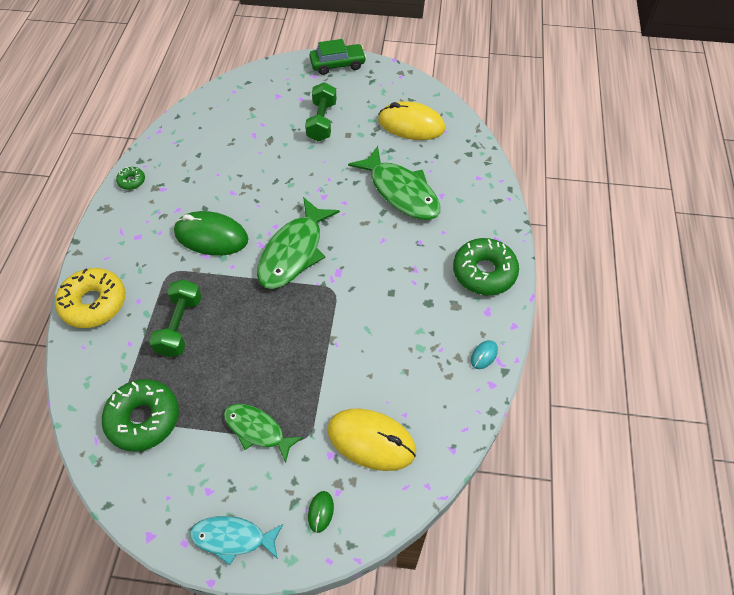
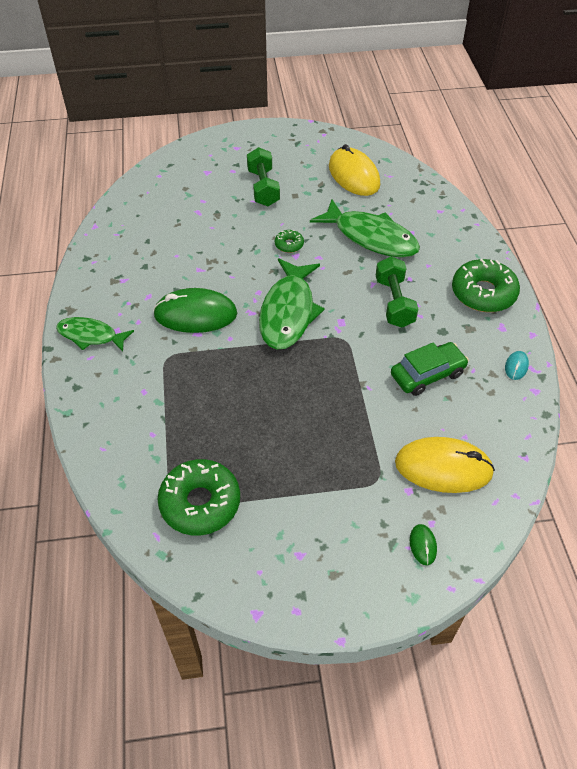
camera: 15 degrees left, 5 degrees down
(94, 303) = (96, 404): yellow donut -> none
(132, 181) = (86, 279): green donut -> green donut (289, 245)
(180, 326) = (200, 405): green dumbbell -> green dumbbell (394, 302)
(233, 538) = (345, 592): turquoise fish -> none
(257, 430) = (325, 485): green fish -> green fish (91, 336)
(337, 64) = (256, 133): green car -> green car (427, 374)
(411, 124) = (354, 175): yellow mouse -> yellow mouse turned 60 degrees clockwise

